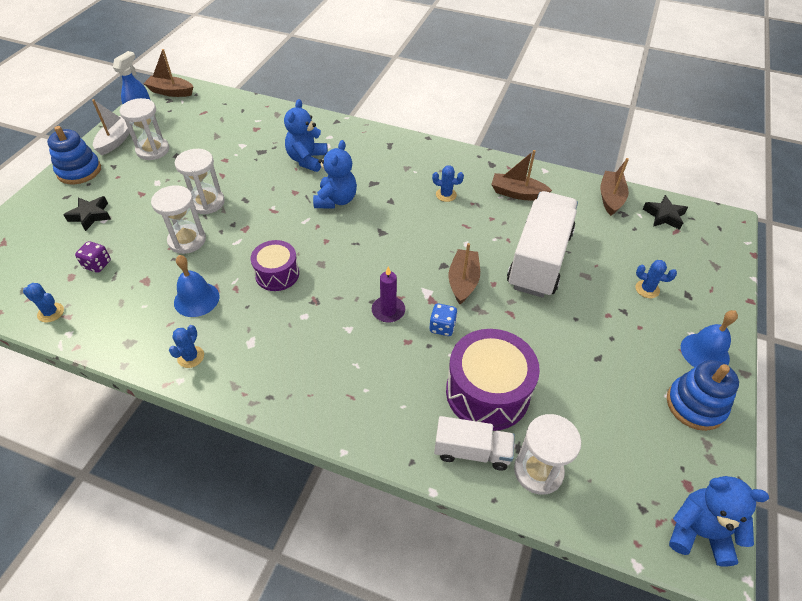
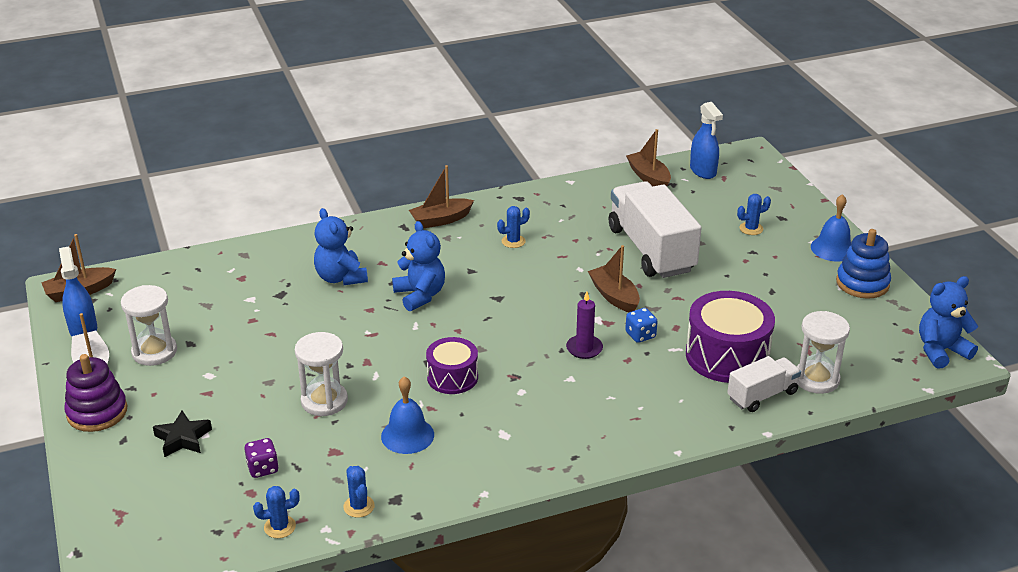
camera: 40 degrees left, 15 degrees down
(79, 171) = (97, 412): blue stacking toy -> purple stacking toy
(191, 357) = (468, 474): blue cactus -> blue cactus (359, 506)
(207, 202) = (293, 363): white hourglass -> none
(517, 193) = (571, 210): brown boat -> brown boat (441, 220)
(664, 216) = (703, 171): black star -> blue spray bottle

